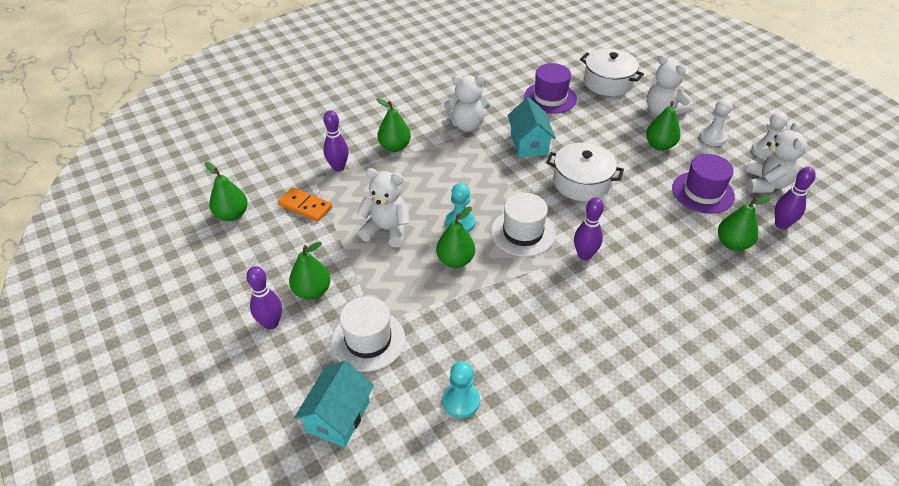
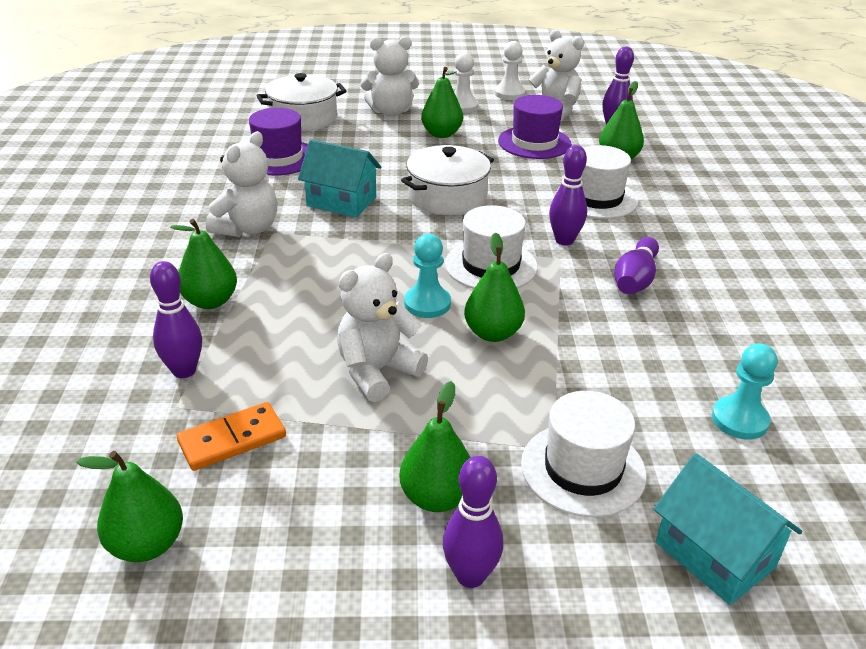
camera: 60 degrees left, 10 degrees down
(571, 305) = (635, 279): none -> purple bowling pin
(658, 252) = (597, 198): none -> white hat

